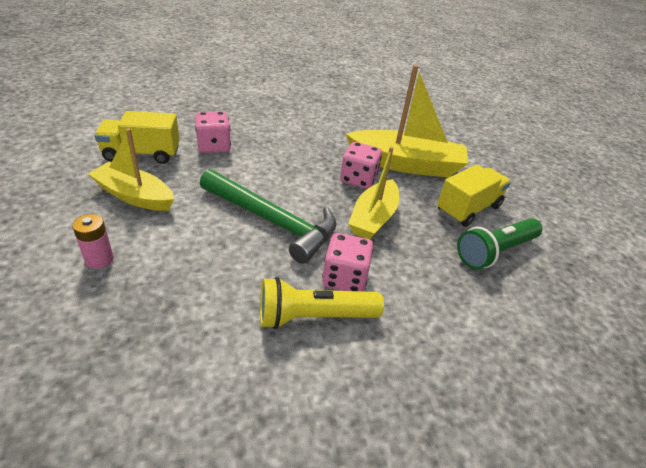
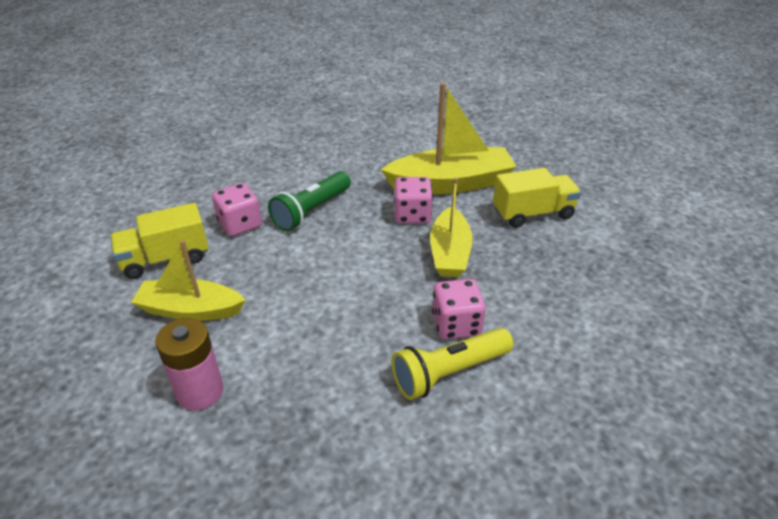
camera: 15 degrees left, 0 degrees up
(99, 259) = (200, 391): pink battery -> pink battery, size x1.54
(272, 221) = (353, 289): green hammer -> none
(468, 209) = (533, 213): yellow truck -> yellow truck turned 45 degrees clockwise
(495, 252) = (578, 250): green flashlight -> green flashlight (312, 211)

